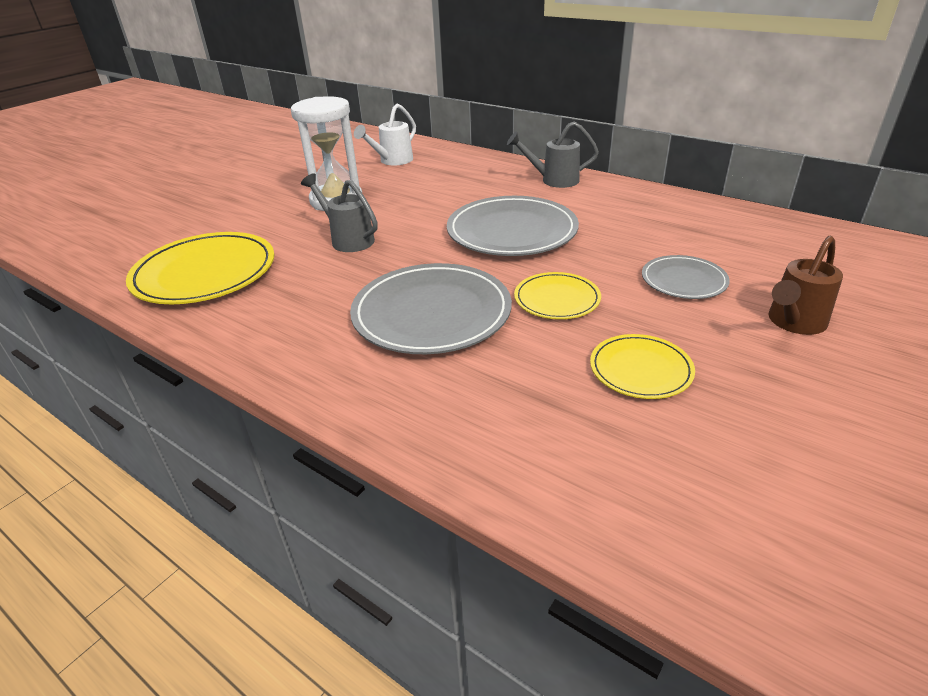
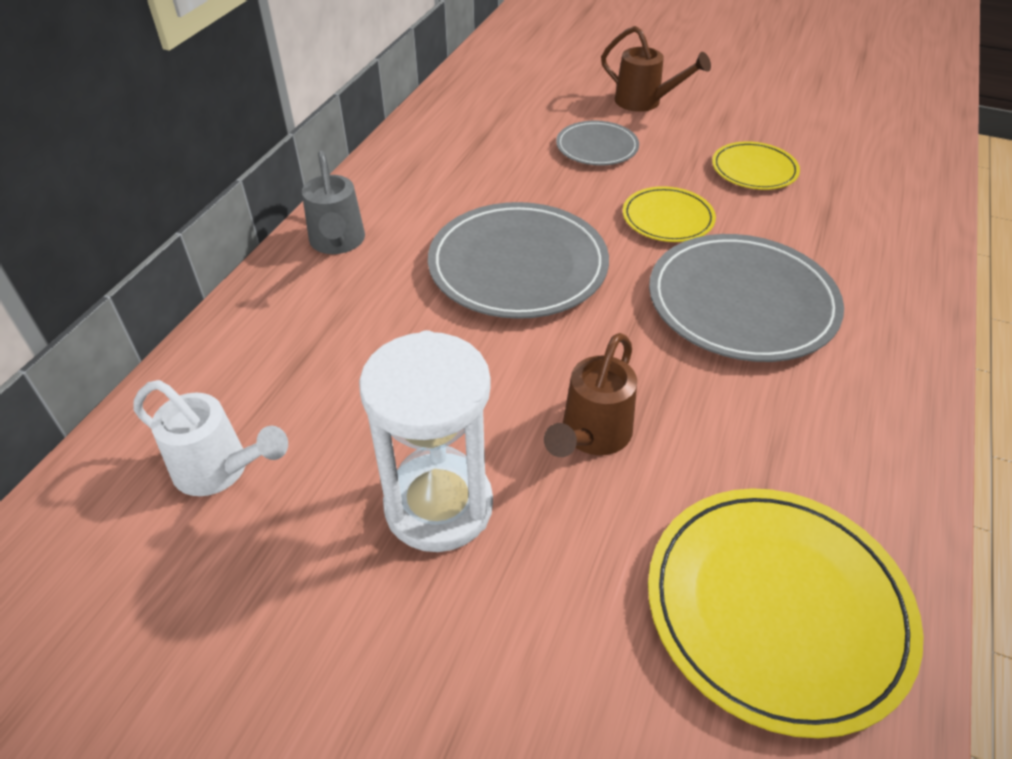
camera: 105 degrees left, 10 degrees up
(348, 239) = (591, 436): grey watering can -> brown watering can

